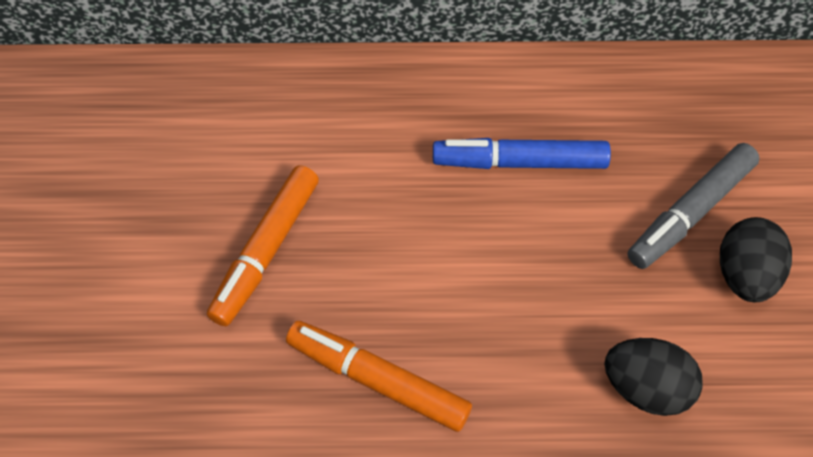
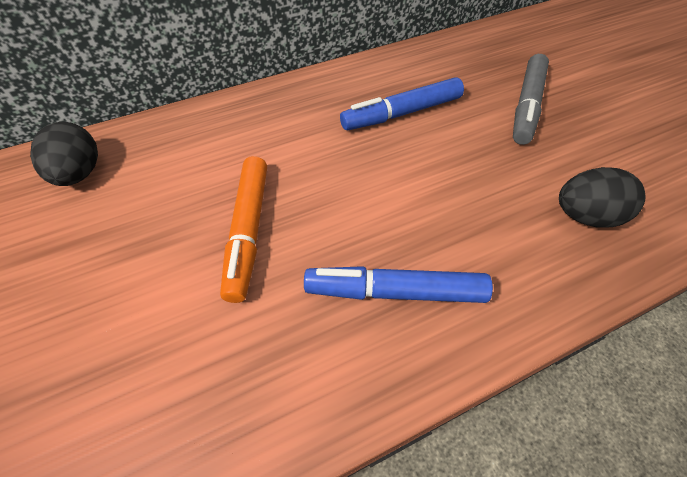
camera: 25 degrees left, 5 degrees down
(377, 380) = (395, 291): orange marker -> blue marker
(744, 275) = (586, 127): black egg -> black egg (79, 174)

